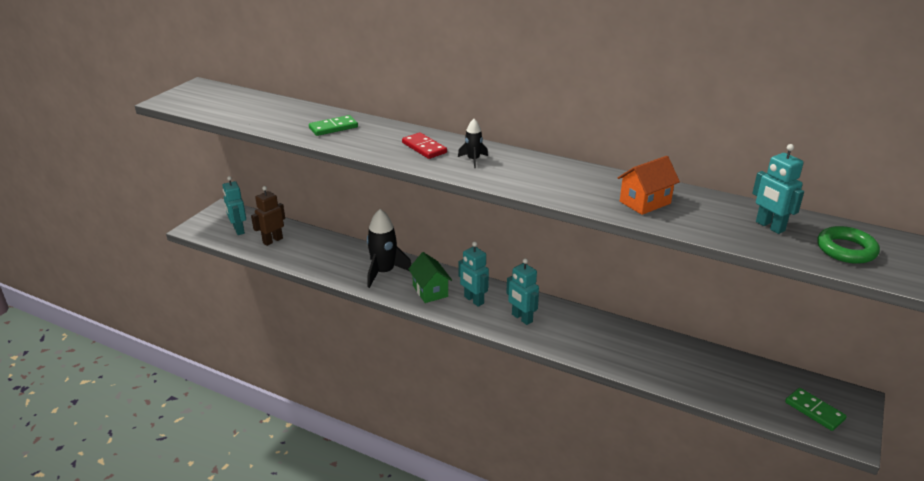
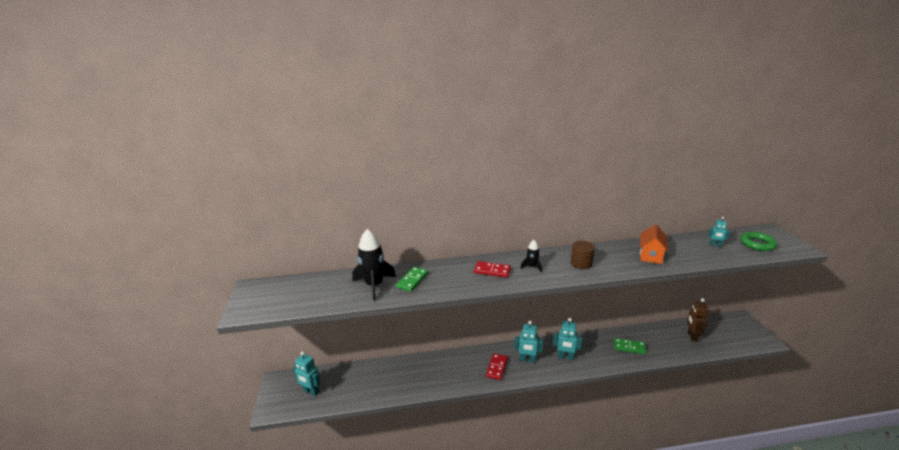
camera: 35 degrees left, 5 degrees down
(272, 240) = (348, 386): brown robot -> brown robot (692, 336)
(384, 272) = (453, 370): black rocket -> black rocket (374, 285)
(430, 291) = (496, 367): green house -> red domino
(537, 177) = (581, 263): none -> brown cylinder
(769, 226) = (715, 245): turquoise robot -> turquoise robot, size x0.61
(814, 411) = (738, 334): green domino -> green domino (629, 347)

